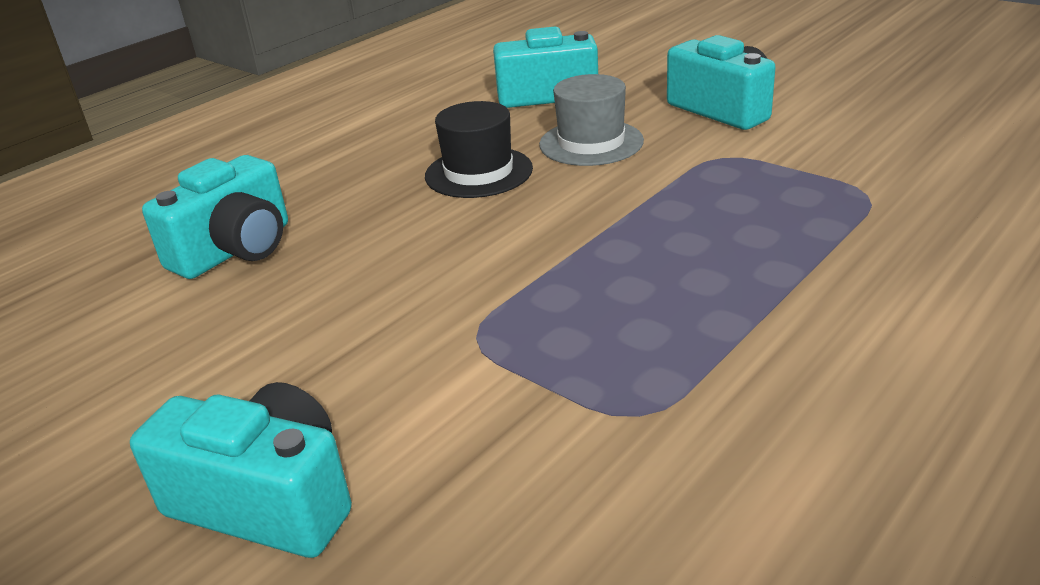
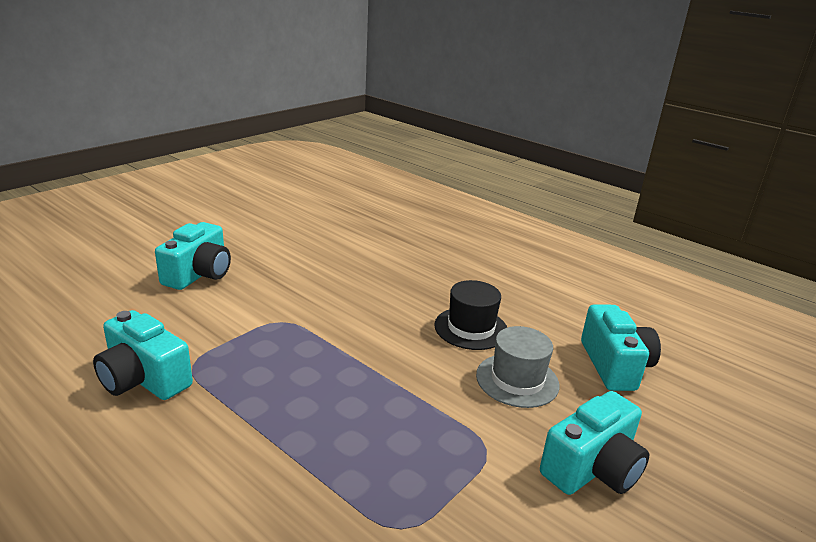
camera: 85 degrees right, 5 degrees down
(235, 250) = (392, 256): turquoise camera -> turquoise camera (144, 379)

